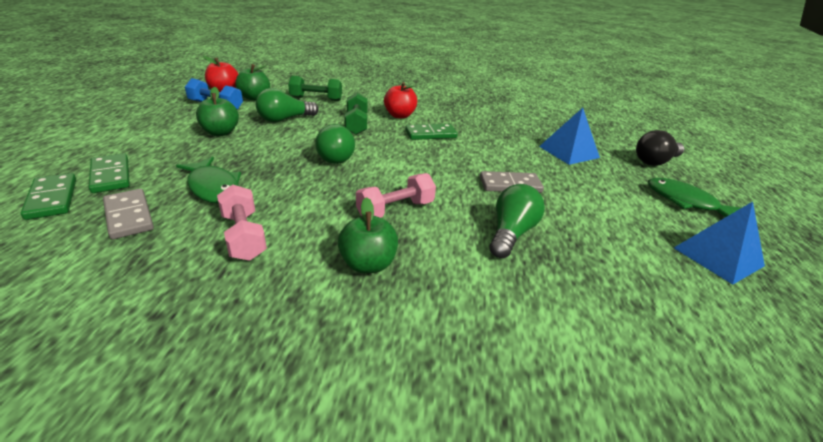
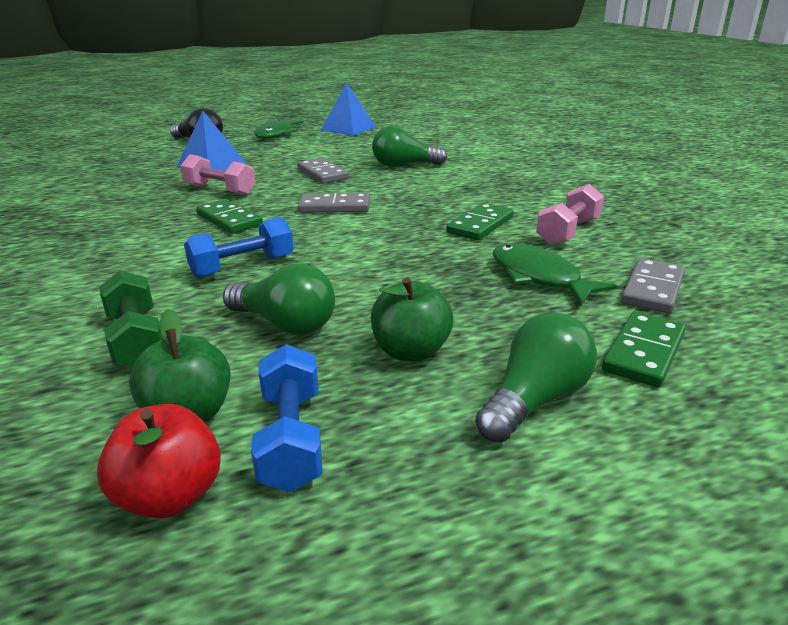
camera: 115 degrees left, 5 degrees down
(52, 198) = (736, 352): green domino -> green domino (480, 225)
(213, 187) = (539, 277): green fish -> green fish turned 60 degrees counterclockwise
(333, 156) = (369, 248): green light bulb -> green light bulb (534, 400)
(356, 124) = (243, 266): green dumbbell -> blue dumbbell
(368, 264) = (514, 190): green apple -> none
(395, 210) = (432, 198): pink dumbbell -> pink dumbbell (220, 190)
(399, 115) = (171, 250): red apple -> none
(419, 167) = (335, 207): none -> grey domino

